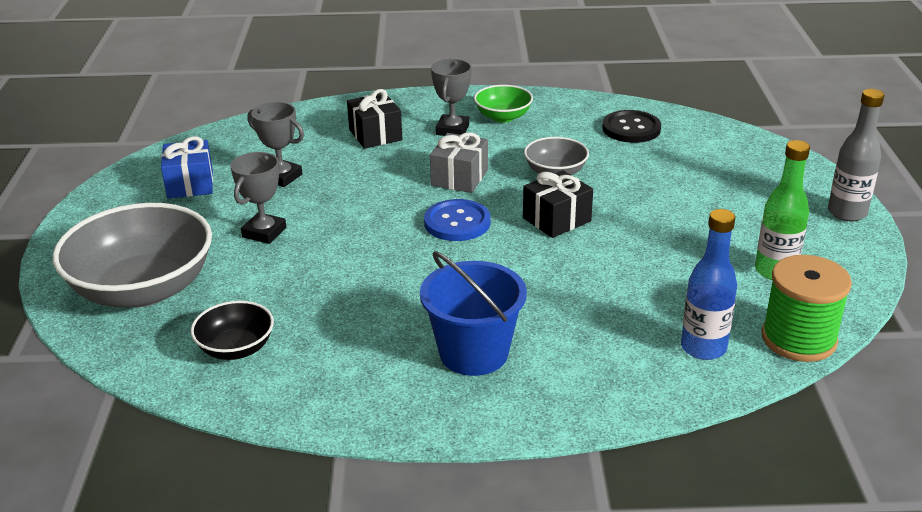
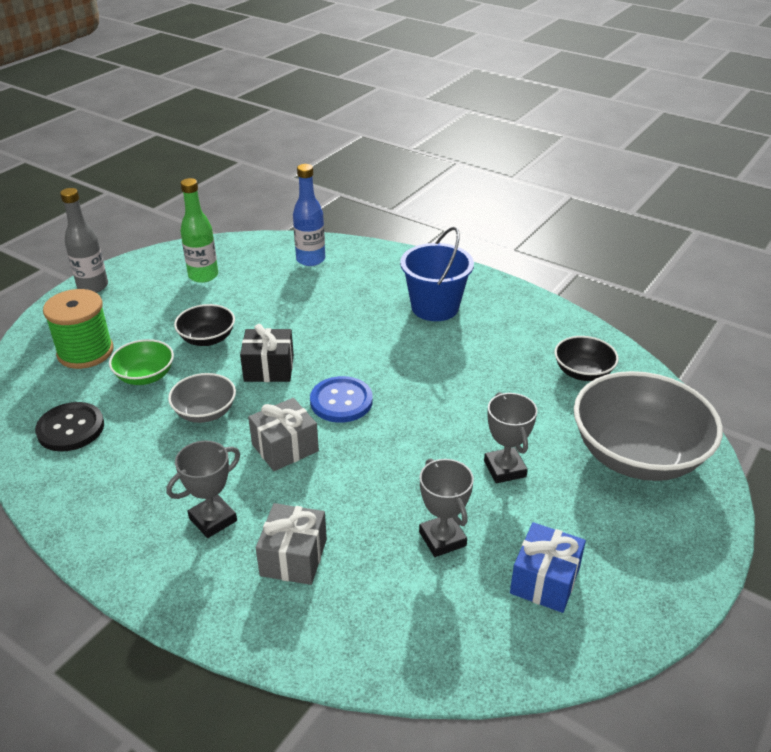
camera: 145 degrees left, 5 degrees up
(264, 232) = (504, 469): grey trophy -> grey trophy turned 75 degrees counterclockwise
(375, 135) = (293, 557): black gift -> grey gift
(503, 117) = (143, 512): green bowl -> green bowl (145, 376)
(652, 218) = (207, 338): none -> black bowl
(798, 339) = (258, 244): green spool -> green spool (85, 352)

